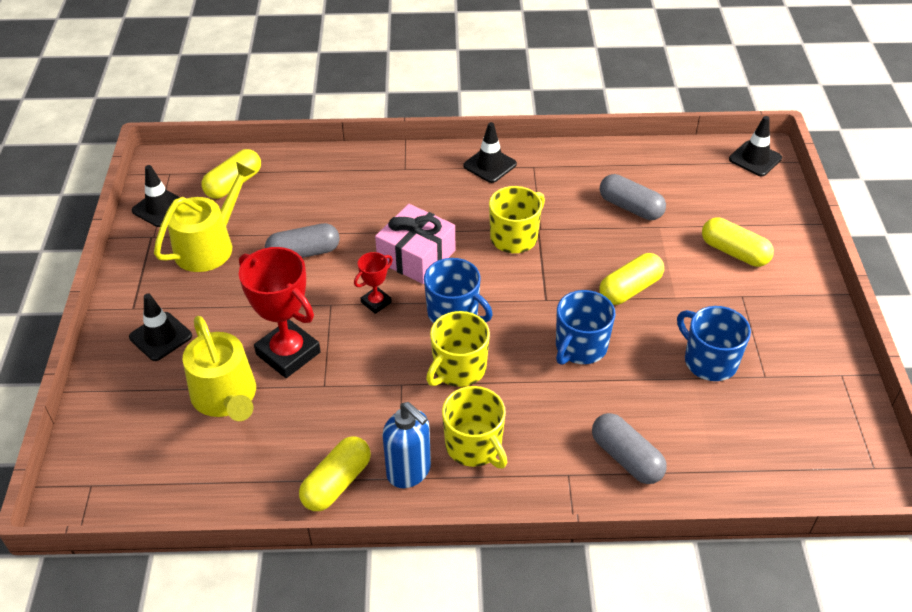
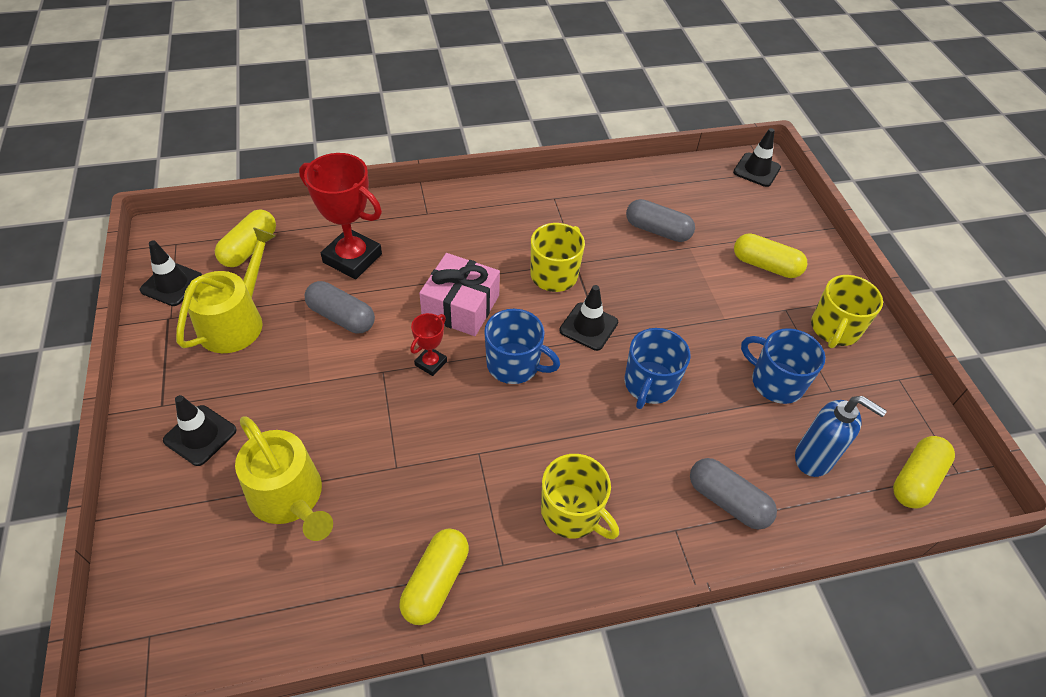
camera: 15 degrees left, 5 degrees up
(288, 353) = (349, 435): red trophy -> red trophy (352, 258)
(304, 253) = (341, 317): grey capsule -> grey capsule turned 60 degrees clockwise
(409, 471) = (511, 555): blue soap dispenser -> blue soap dispenser (814, 458)
(458, 369) = (534, 426): yellow mug -> yellow mug (834, 329)
(490, 165) = (511, 201): black traffic cone -> black traffic cone (588, 326)
(630, 289) = (680, 316): yellow capsule -> yellow capsule (916, 479)

